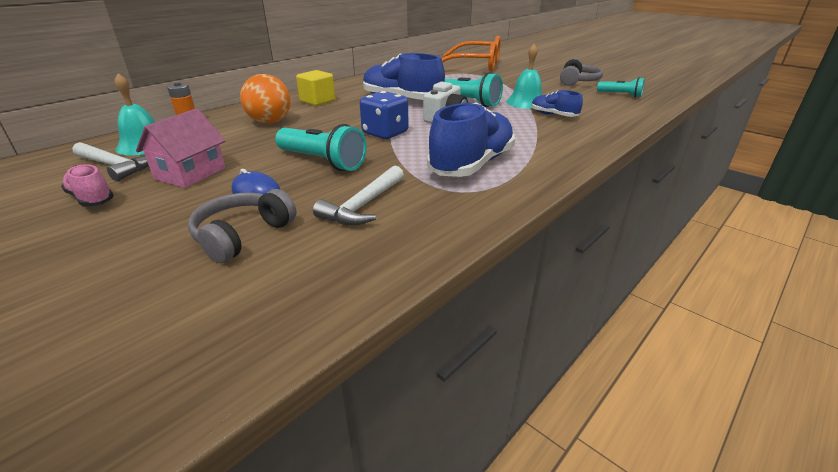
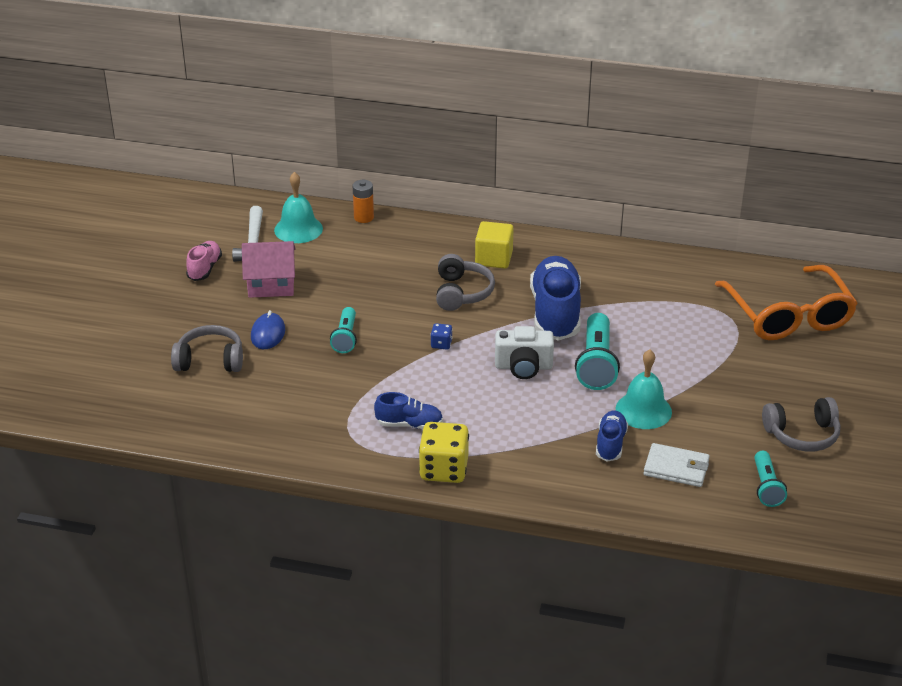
camera: 60 degrees right, 5 degrees up
(270, 122) = (406, 262): orange ball -> none
(322, 161) = (345, 338): turquoise flashlight -> turquoise flashlight, size x0.62
(337, 115) = (462, 293): none -> grey headphones
(363, 205) = (288, 394): white hammer -> none
(385, 133) = (441, 344): blue dice -> blue dice, size x0.47
(472, 165) = (409, 424): blue shoe -> blue shoe, size x0.52
(544, 166) = (444, 469): none -> yellow dice
(590, 107) = (676, 468): none -> white wallet

